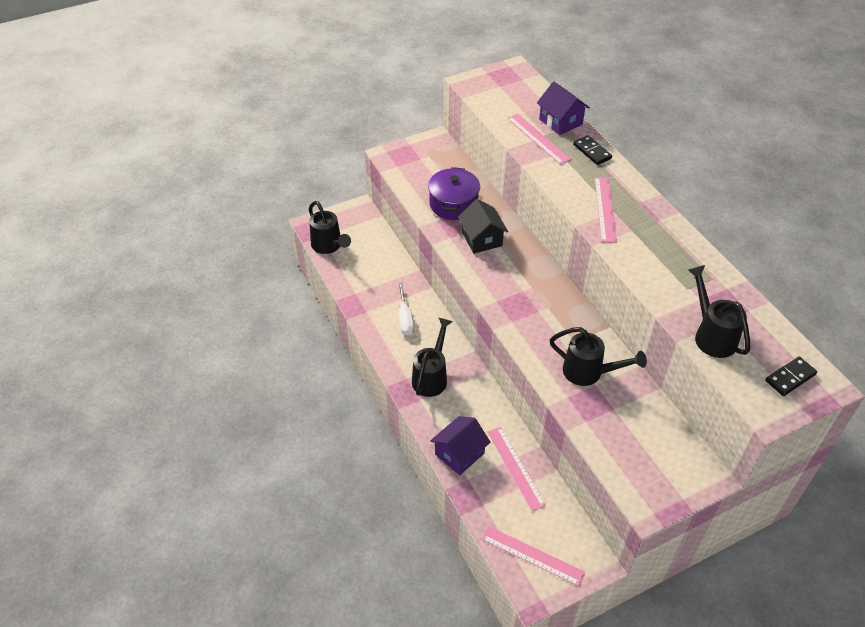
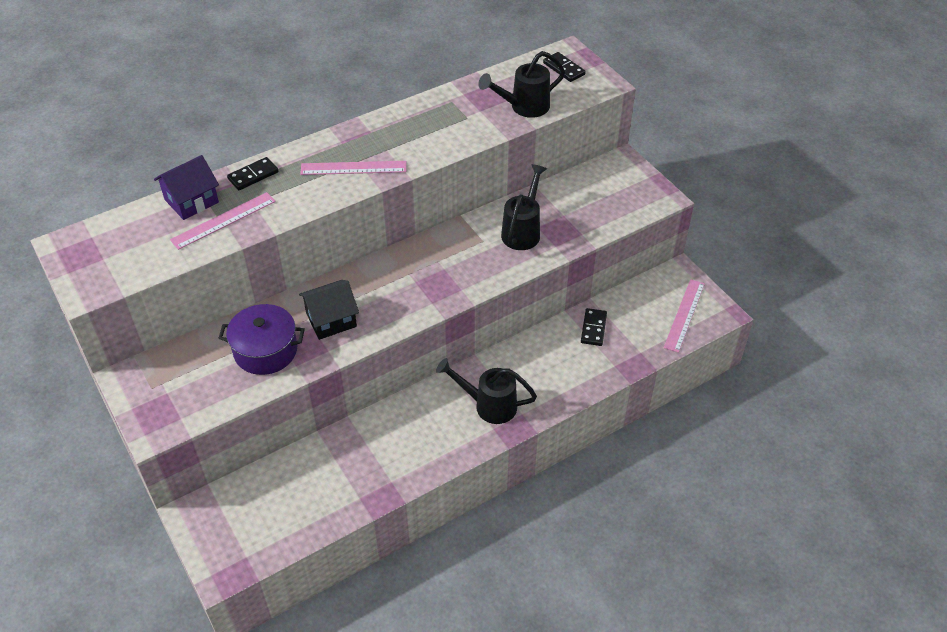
camera: 95 degrees left, 0 degrees up
(329, 246) = (269, 543): black watering can -> none
(405, 318) = (401, 438): white screwdriver -> none
(459, 453) = (586, 374): purple house -> none
(515, 467) = (593, 328): pink ruler -> black domino

